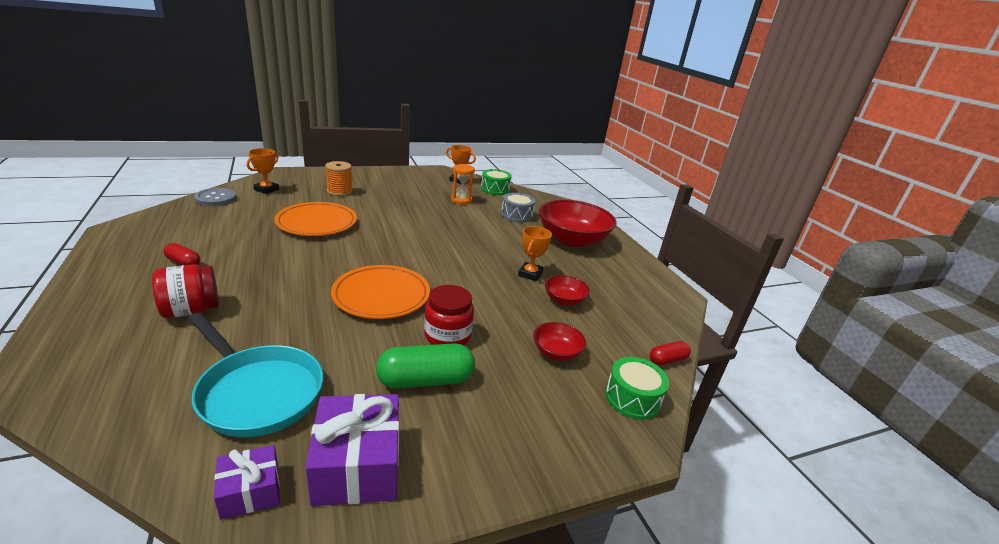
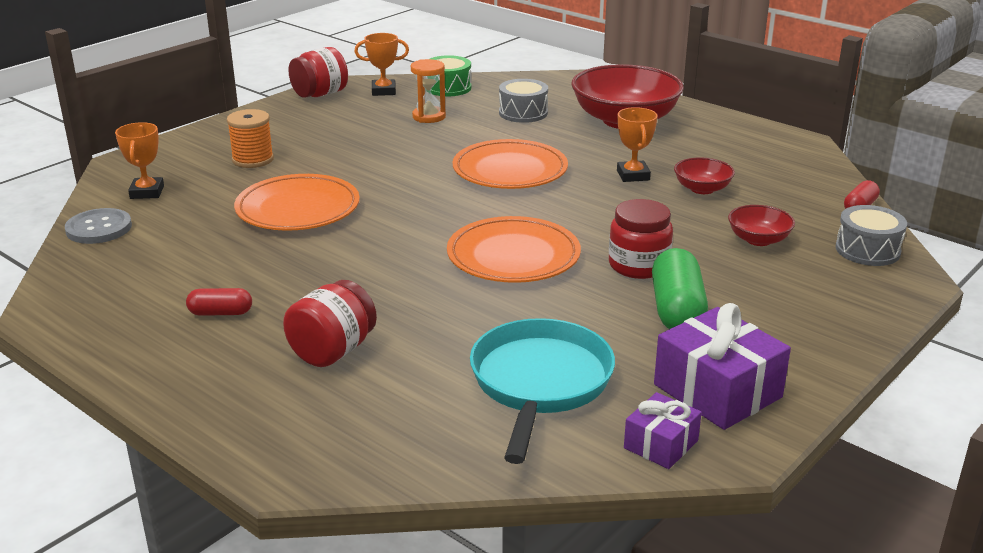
camera: 25 degrees left, 0 degrees up
(257, 392) = (540, 383): turquoise pan -> turquoise pan turned 90 degrees counterclockwise
(425, 172) = (320, 94): none -> red jar
(425, 380) = (676, 310): green capsule -> green capsule turned 45 degrees counterclockwise
(460, 244) = (510, 171): none -> orange plate
(632, 398) = (867, 250): green drum -> grey drum

